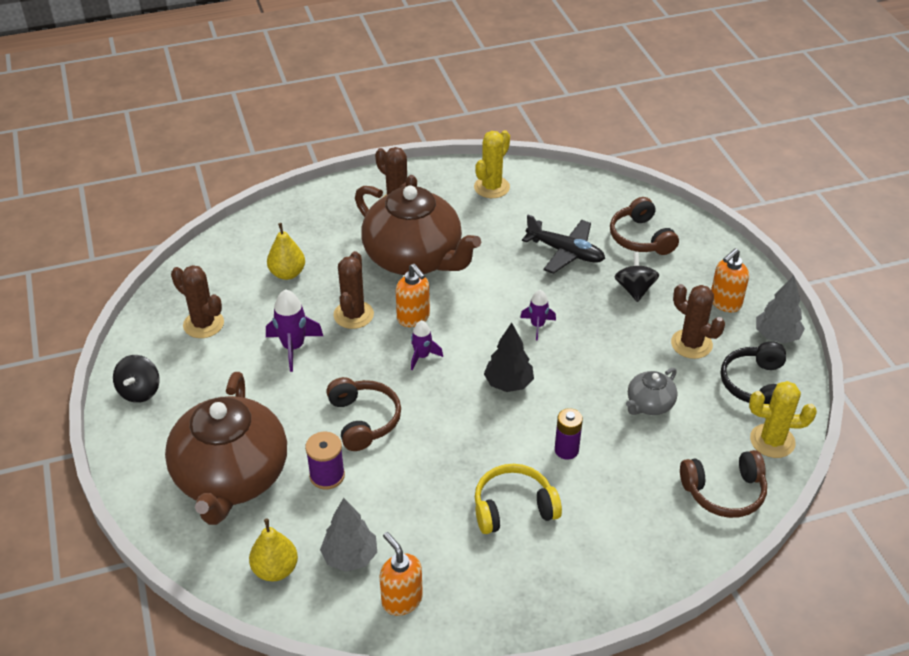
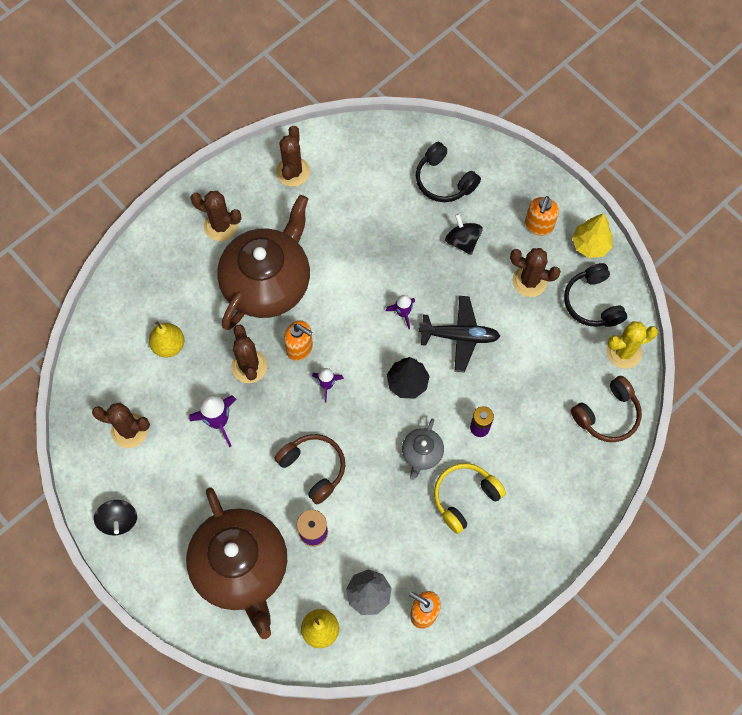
camera: 25 degrees left, 25 degrees up
(414, 258) = (267, 282): brown teapot -> brown teapot turned 75 degrees counterclockwise
(491, 187) = (293, 172): yellow cactus -> brown cactus
(565, 252) = (389, 223): black plane -> black plane (459, 336)
(641, 238) = (444, 180): brown headphones -> black headphones
(649, 404) = (522, 356): grey teapot -> grey teapot (422, 453)
(776, 336) = (590, 245): grey tree -> yellow tree

